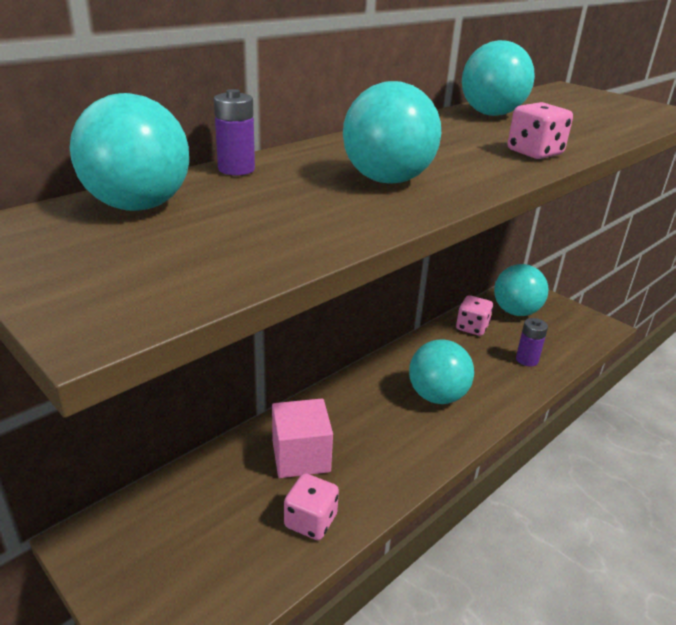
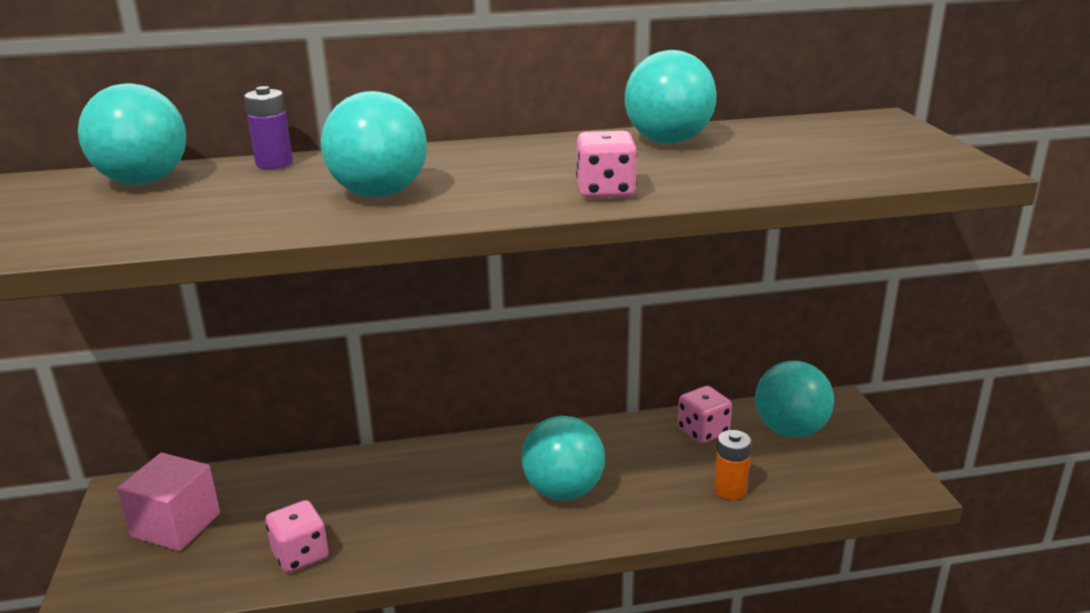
camera: 35 degrees right, 5 degrees down
(301, 456) = (356, 496): pink cube -> pink cube (176, 525)
(527, 360) = (730, 490): purple battery -> orange battery

